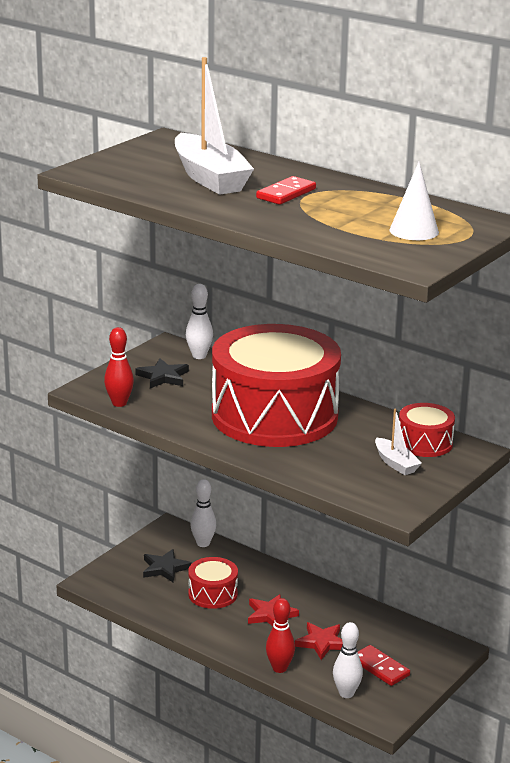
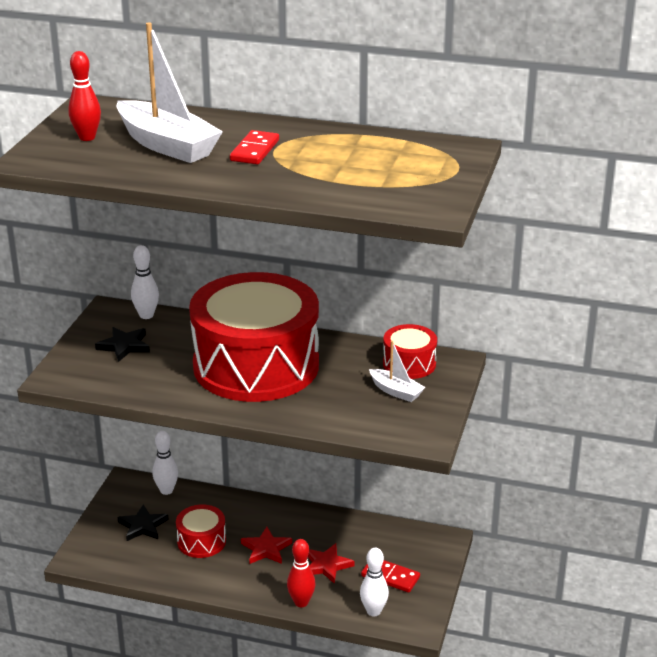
camera: 20 degrees left, 5 degrees up
(119, 403) = (97, 385): red bowling pin -> red bowling pin (87, 138)
(414, 231) = (405, 171): white cone -> none

